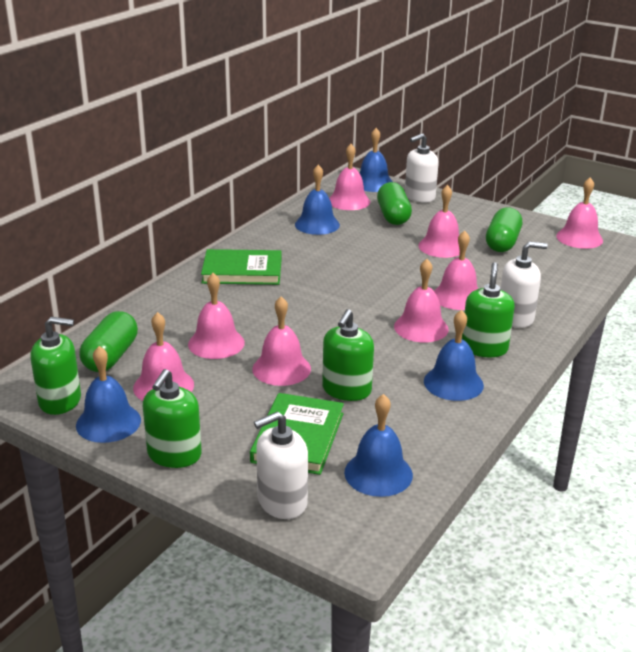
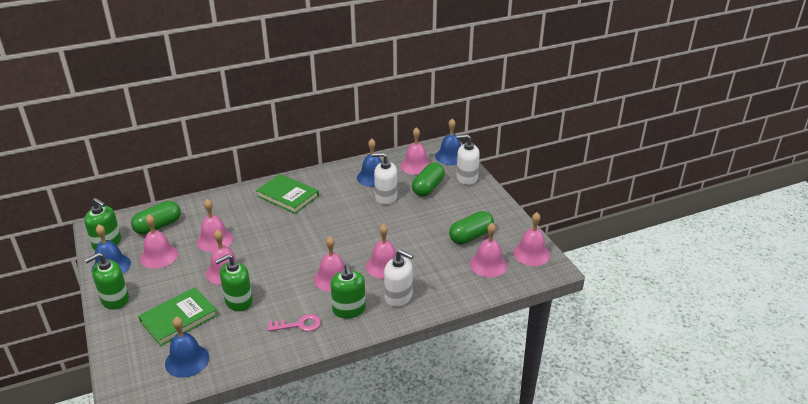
camera: 35 degrees right, 5 degrees up
(282, 501) = (125, 352): white soap dispenser -> white soap dispenser (386, 197)
(441, 246) = (426, 224): pink bell -> pink bell (488, 264)
(453, 383) = (299, 325): blue bell -> pink key
(484, 348) = (349, 310): green soap dispenser -> green soap dispenser turned 120 degrees clockwise

